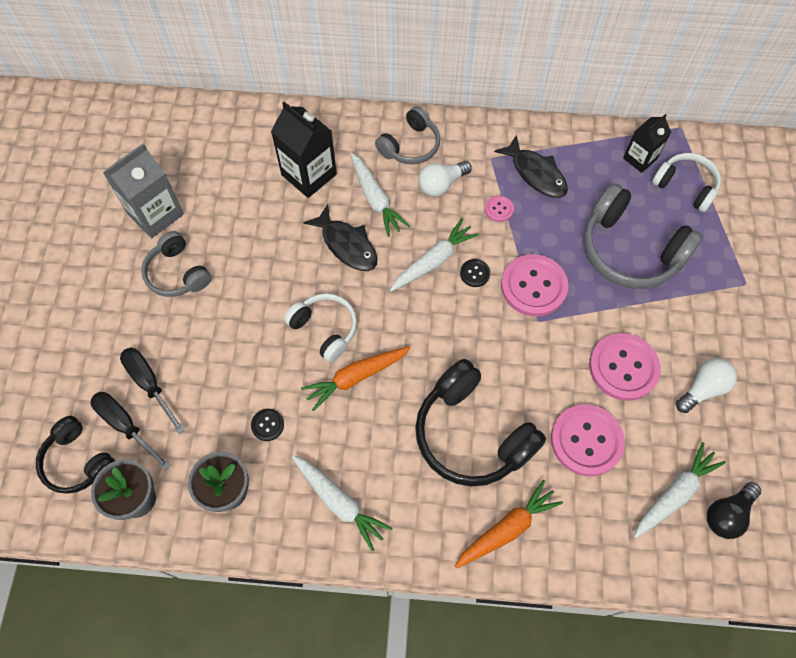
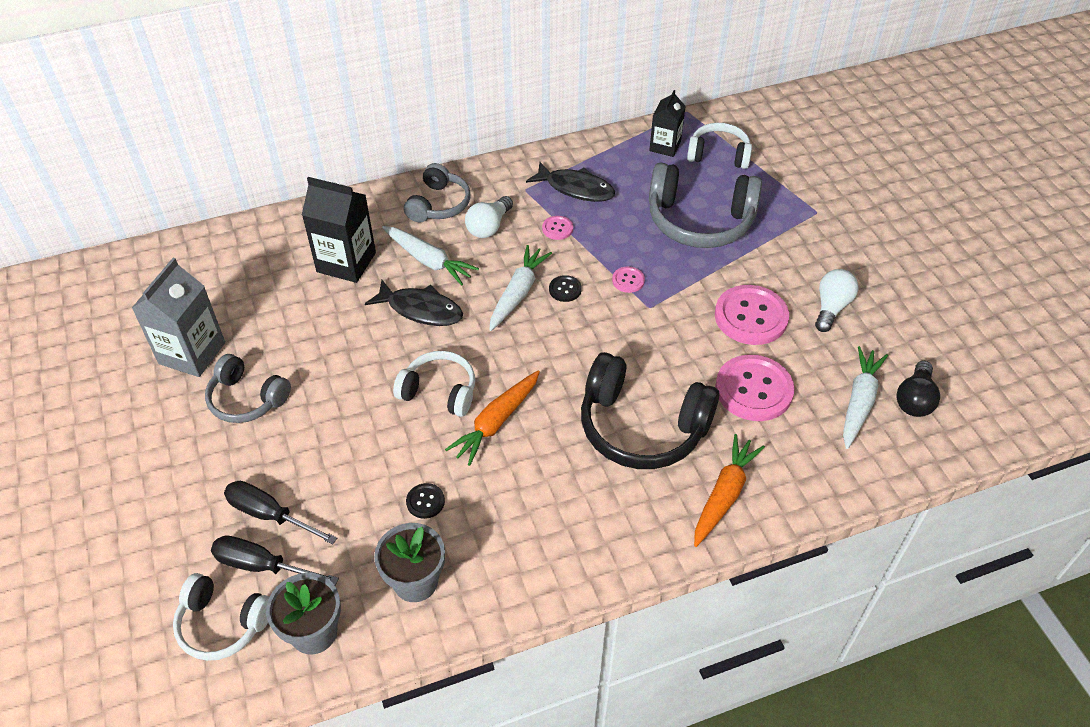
camera: 25 degrees left, 15 degrees down
(78, 461) = (222, 624): black headphones -> white headphones
(339, 502) = (542, 542): white carrot -> none
(533, 286) = (628, 280): pink button -> pink button, size x0.46

